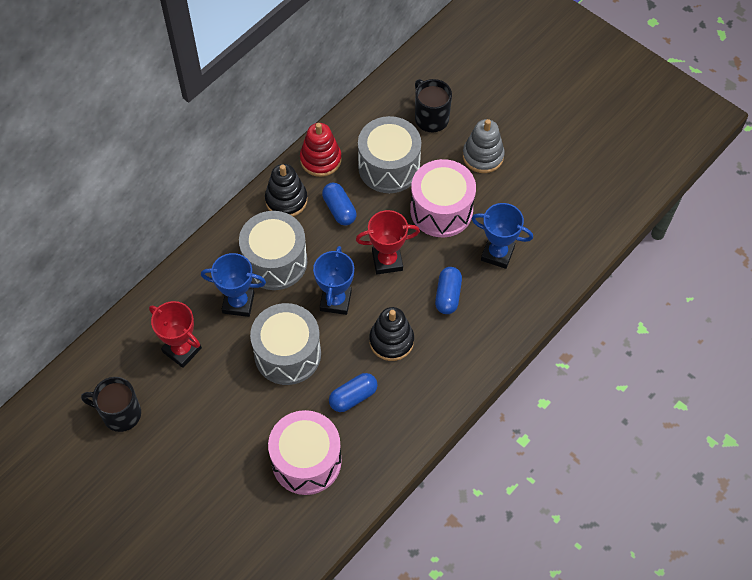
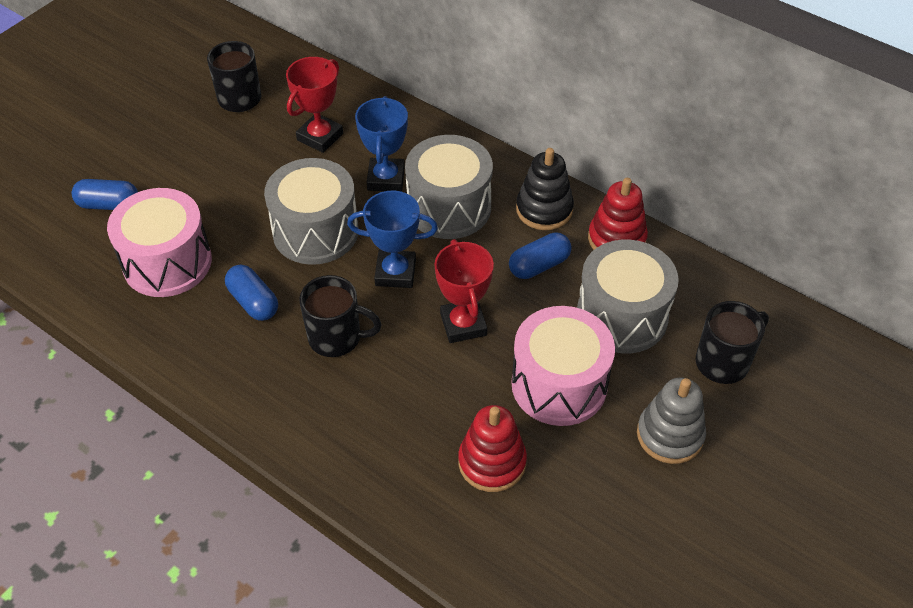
camera: 85 degrees right, 10 degrees down
(391, 341) = (337, 338): black stacking toy -> black mug
(448, 295) = (413, 400): blue capsule -> blue capsule (109, 205)
(497, 254) = (492, 462): blue trophy -> red stacking toy

